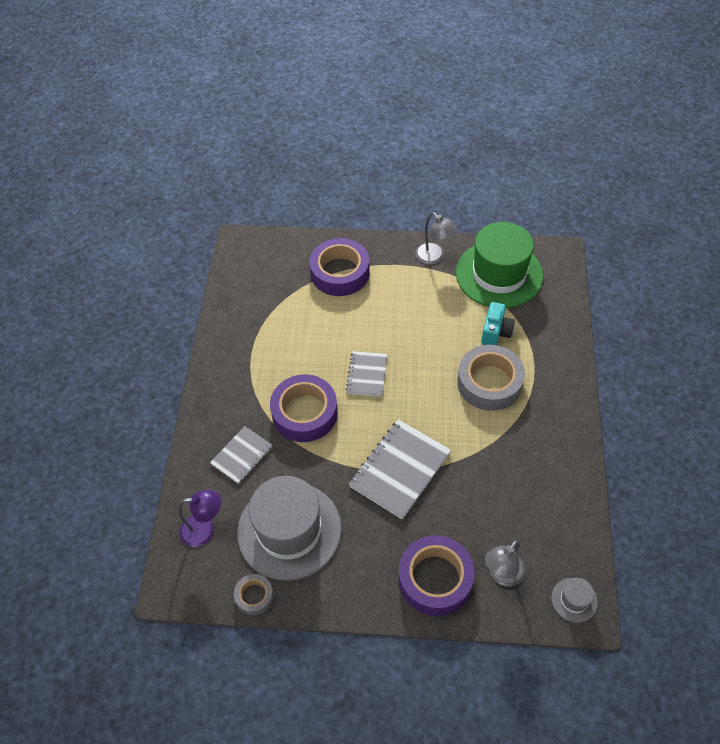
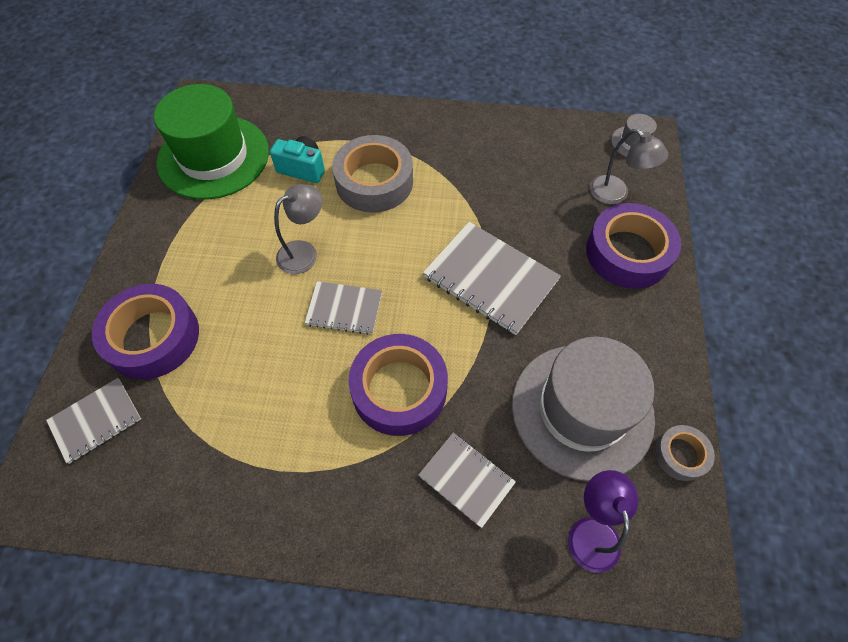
camera: 90 degrees left, 5 degrees up
(284, 259) = (96, 420): none -> grey notebook
(434, 257) = (163, 220): grey lamp -> grey lamp (304, 252)

